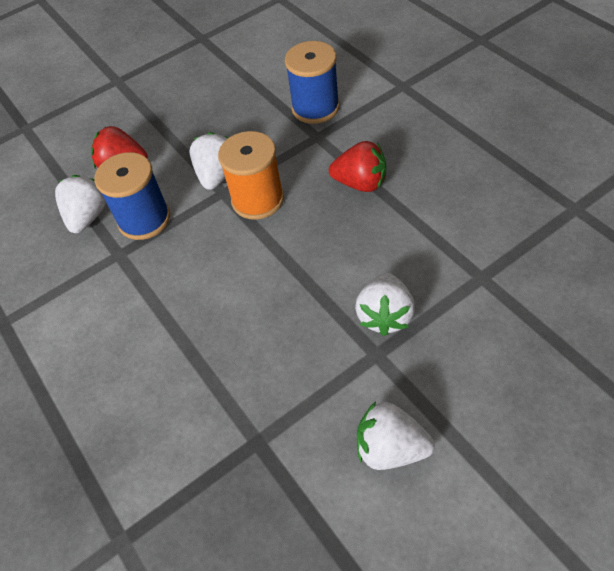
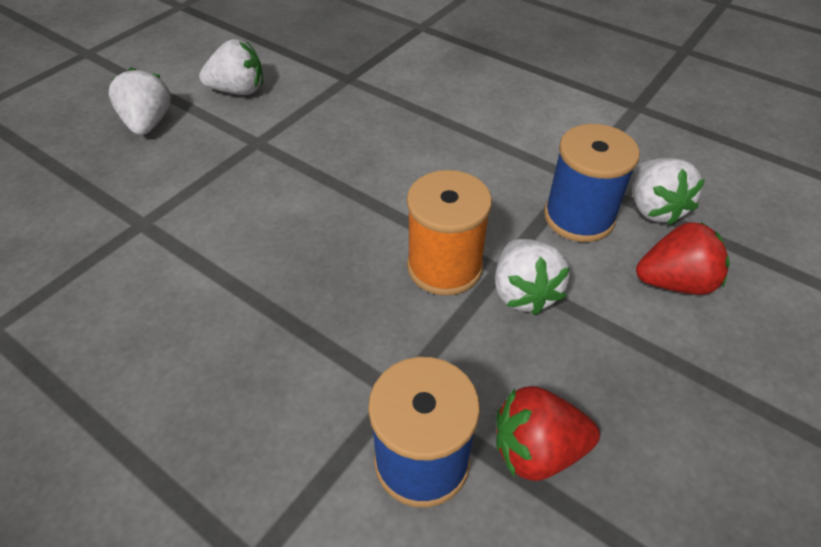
camera: 155 degrees right, 5 degrees down
(361, 183) = (303, 316): red strawberry -> red strawberry (537, 450)
(385, 315) = (251, 171): white strawberry -> white strawberry (148, 123)

